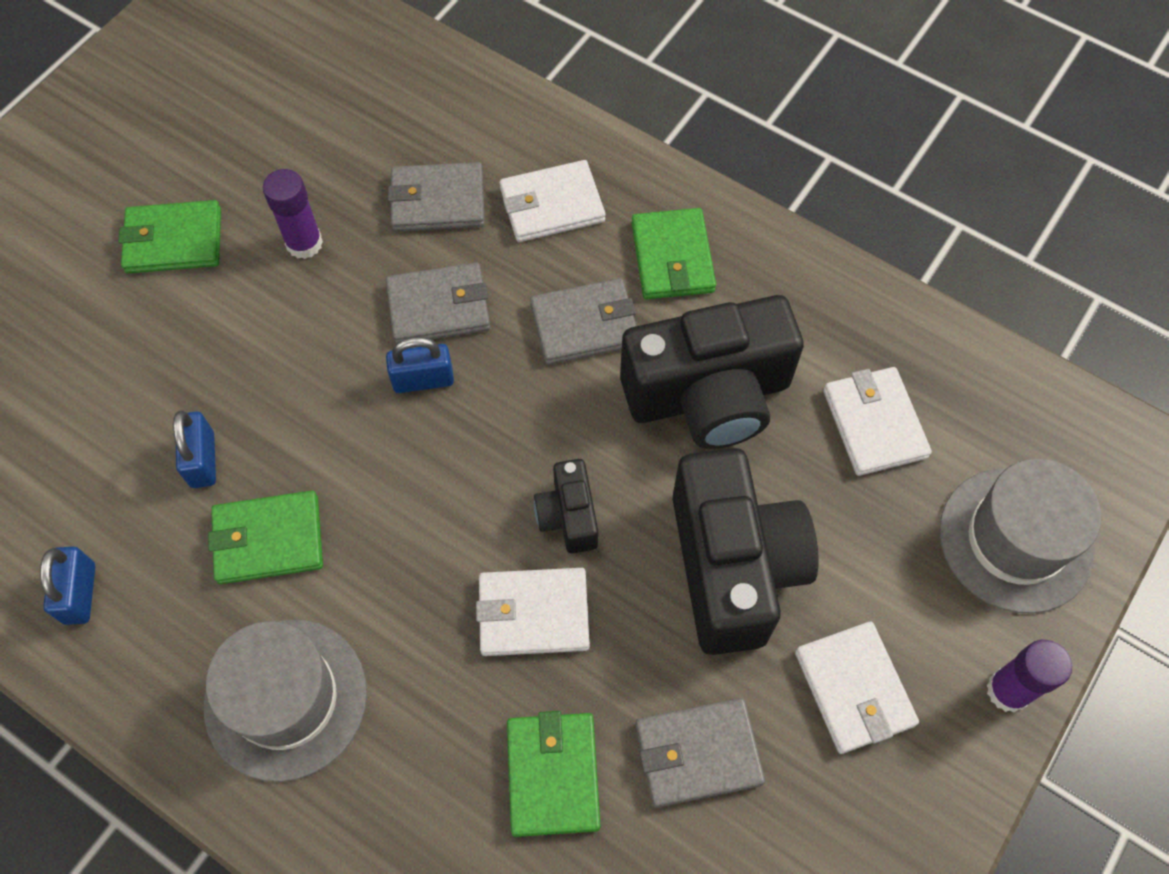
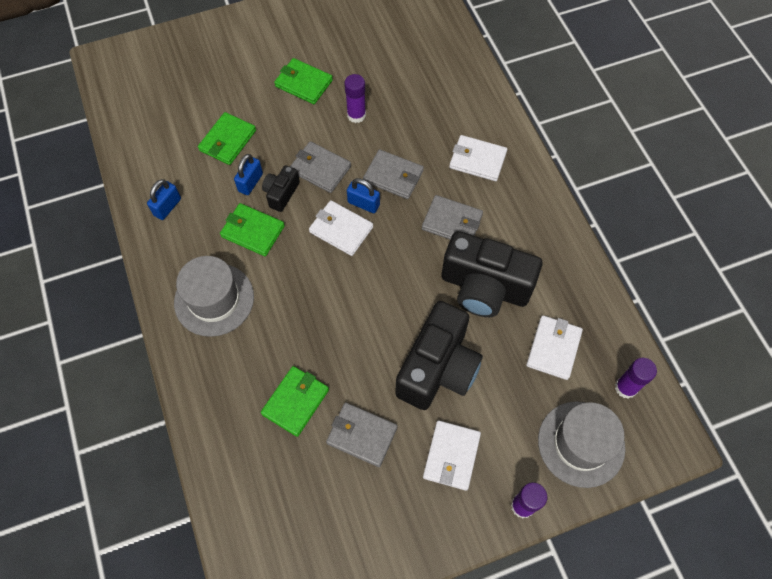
camera: 35 degrees right, 0 degrees up
(438, 201) = (427, 129): grey wallet -> grey wallet (320, 169)
(533, 614) = (337, 331): white wallet -> white wallet (341, 229)
(568, 516) = (382, 300): black camera -> black camera (281, 193)
(672, 257) = (515, 216): green wallet -> green wallet (228, 140)
(1012, 415) = (626, 387): none -> purple glue stick

